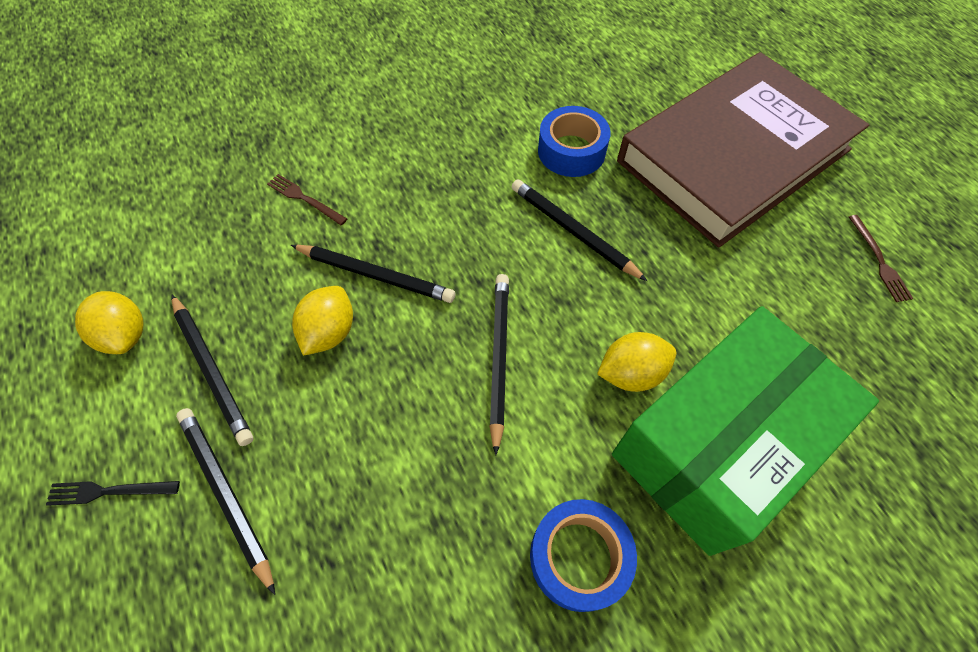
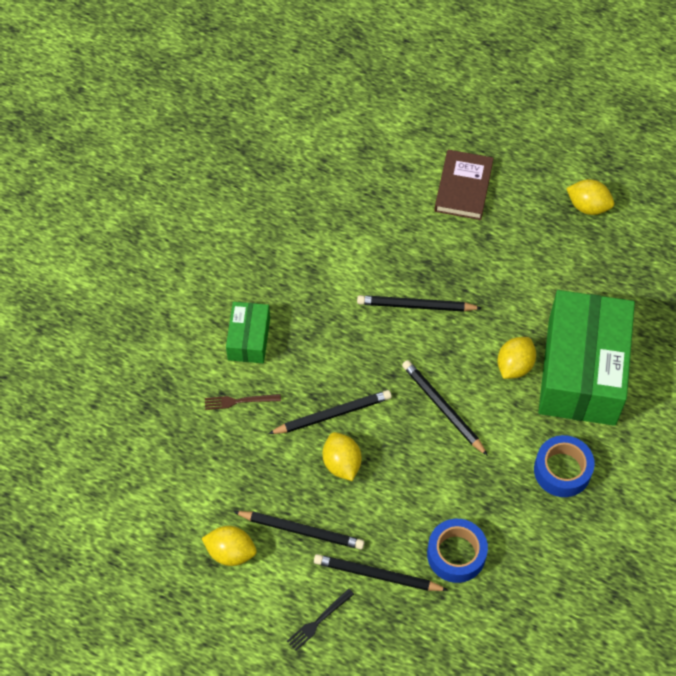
camera: 40 degrees left, 0 degrees up
(375, 152) = (249, 339): none -> green box
(571, 151) = (367, 251): blue tape -> blue tape (456, 554)
(733, 155) = (463, 187): brown book -> brown book, size x0.46
(879, 261) = (588, 206): brown fork -> yellow lemon

